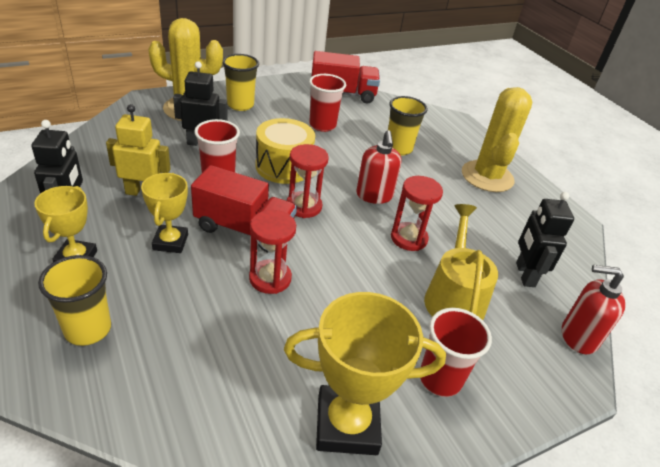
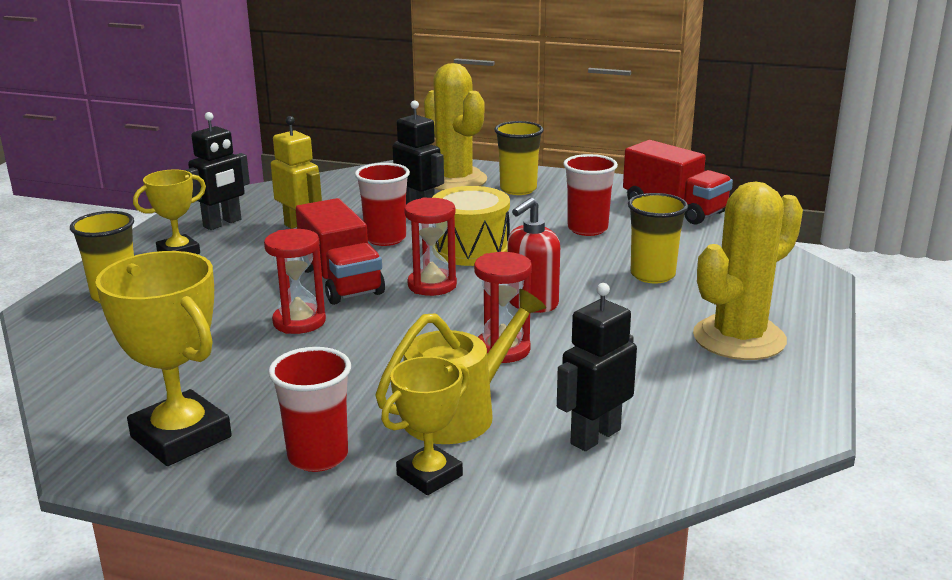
camera: 50 degrees right, 15 degrees down
(170, 242) = (263, 267): yellow trophy -> yellow trophy (429, 475)
(578, 337) = (552, 514): red soap dispenser -> none

